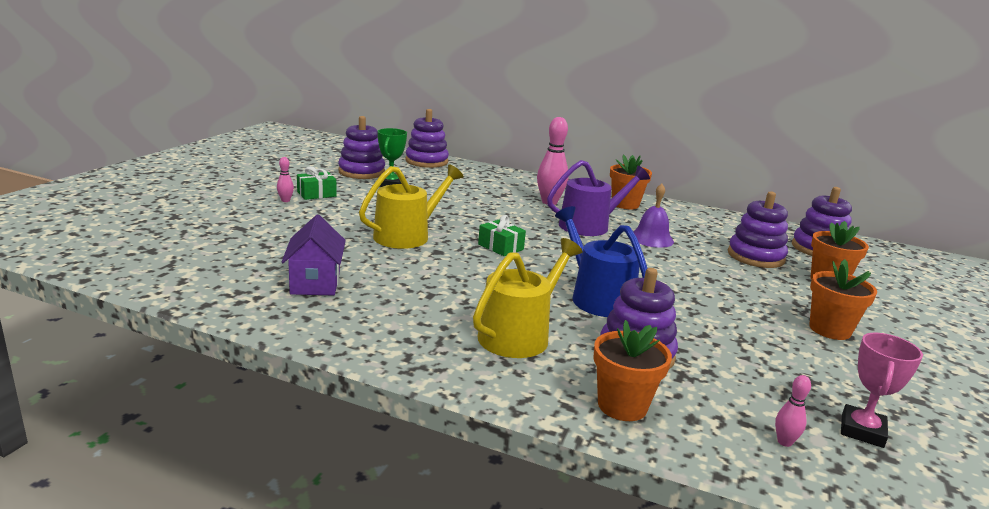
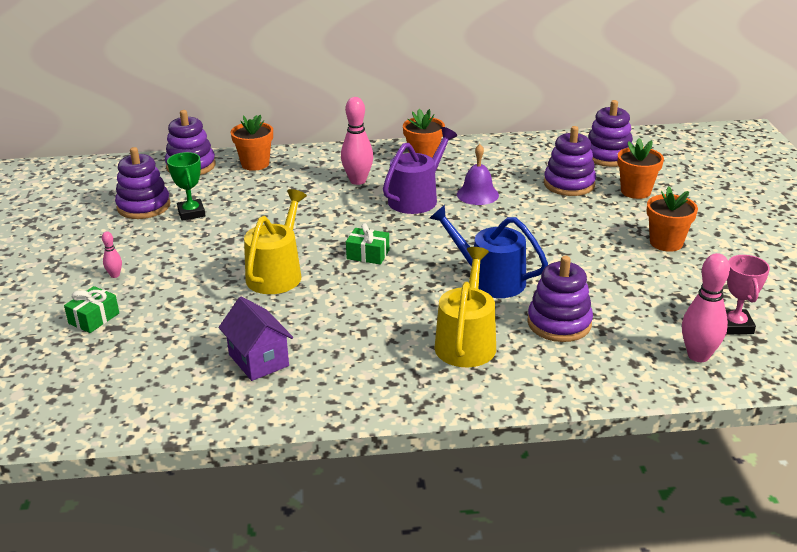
camera: 25 degrees left, 10 degrees up
(316, 194) = (135, 254): green gift -> green gift (94, 318)
(622, 406) = (585, 373): orange flower pot -> orange flower pot (255, 164)
(784, 442) = (698, 355): pink bowling pin -> pink bowling pin, size x2.07

